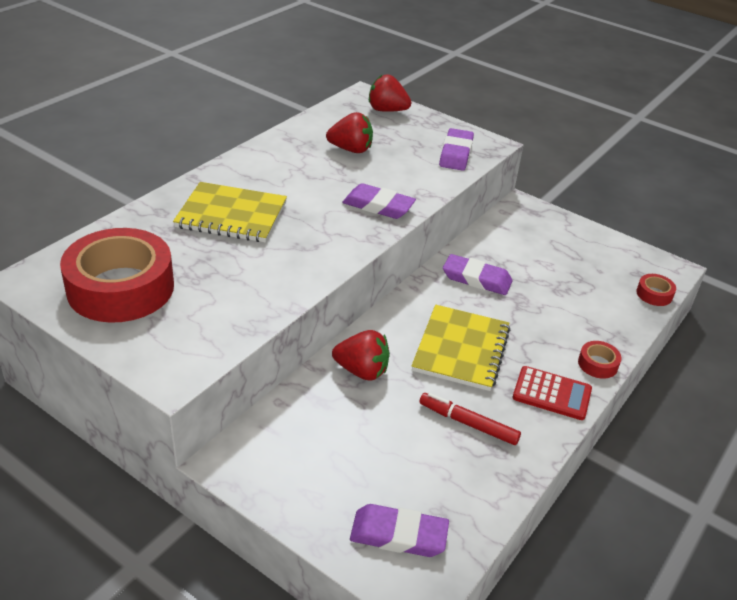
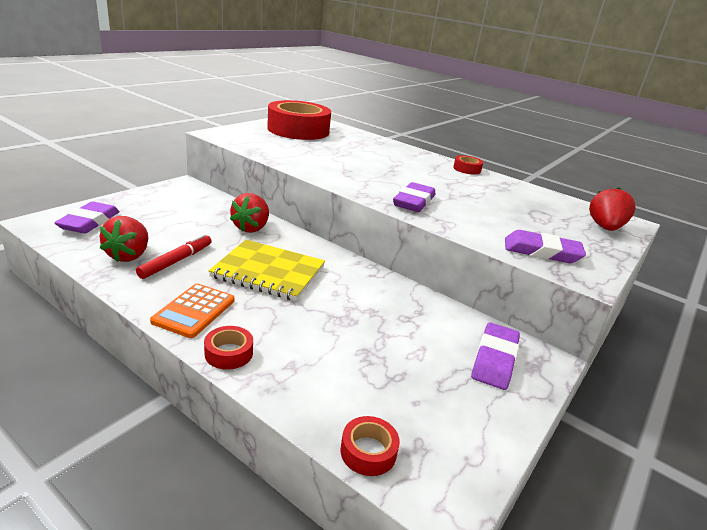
camera: 90 degrees right, 10 degrees down
(231, 215) = (381, 157): yellow notebook -> none
(253, 156) = (467, 169): none -> red tape
(351, 149) = (506, 202): red strawberry -> red strawberry (129, 255)
(476, 279) = (377, 297): purple eraser -> purple eraser (494, 359)
(552, 394) = (194, 311): red calculator -> orange calculator

